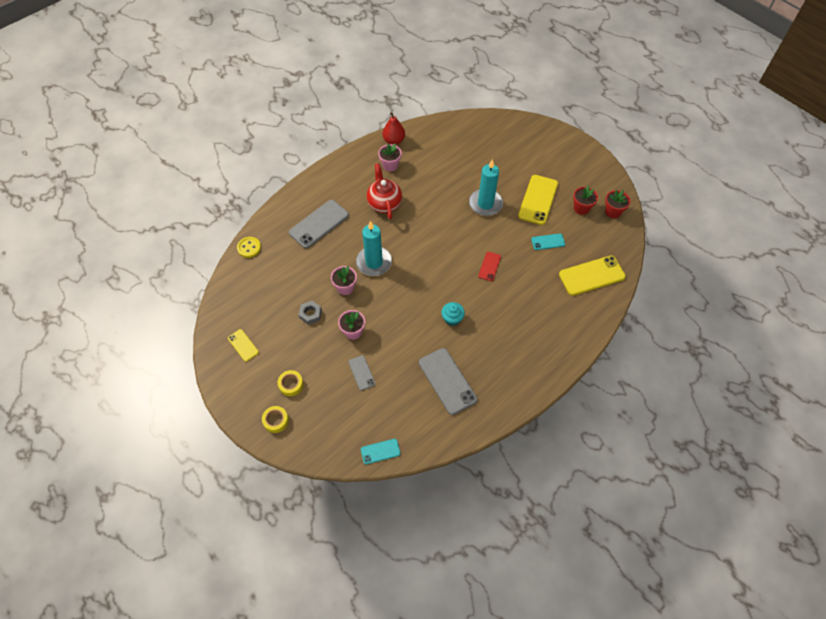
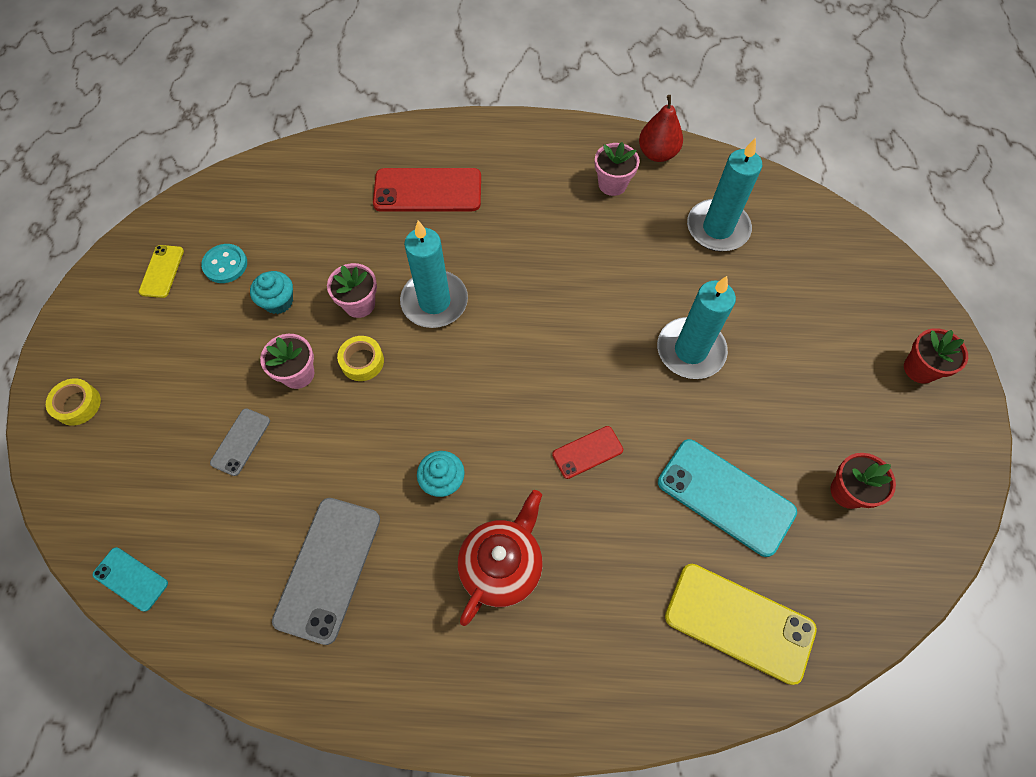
camera: 45 degrees right, 5 degrees up
(249, 248) = (313, 154): yellow button -> none
(268, 320) = (225, 265): none -> turquoise button
(291, 384) = (148, 374): yellow tape -> yellow tape (362, 361)
(310, 314) = (278, 301): grey nut -> turquoise cupcake
(319, 224) = (428, 190): grey phone -> red phone
(384, 203) = (543, 231): red teapot -> red teapot (502, 566)
(447, 153) = (717, 228): none -> turquoise candle
(538, 200) = (785, 414): yellow phone -> none
(548, 242) = (725, 496): turquoise phone -> turquoise phone, size x1.89
(613, 212) = (902, 547): red flower pot -> red flower pot (920, 369)

